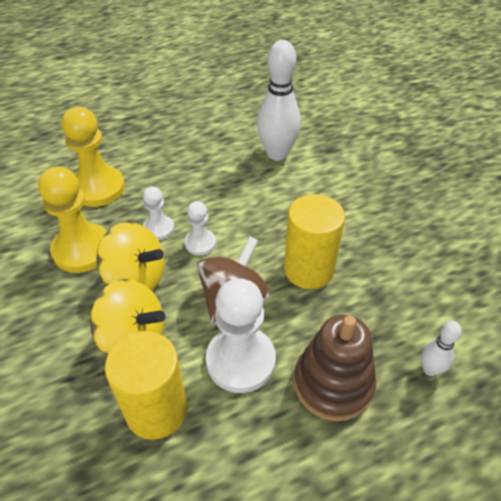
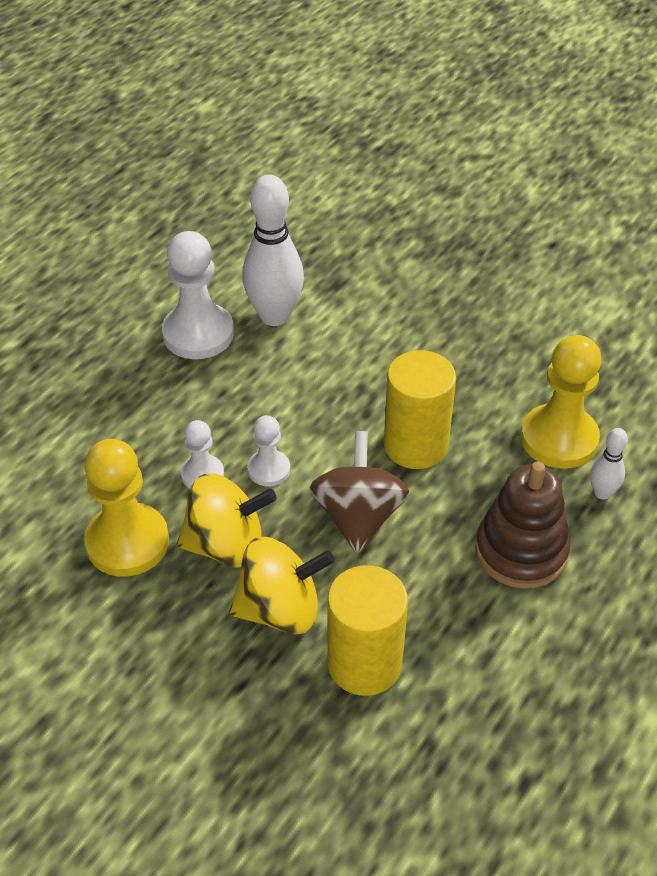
camera: 30 degrees left, 0 degrees up
(98, 188) = (76, 457): yellow pawn -> yellow pawn (559, 439)
(240, 360) = (414, 574): white pawn -> white pawn (198, 334)

